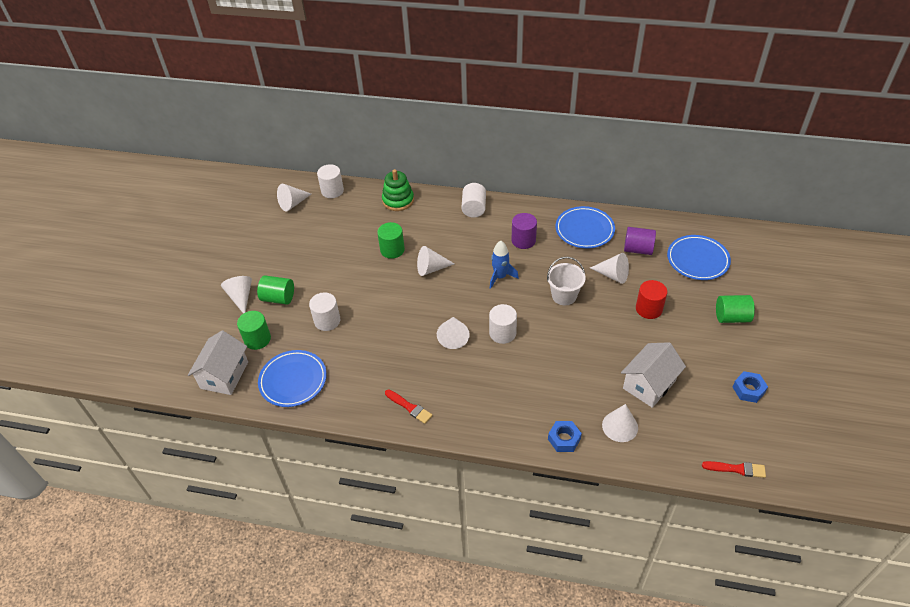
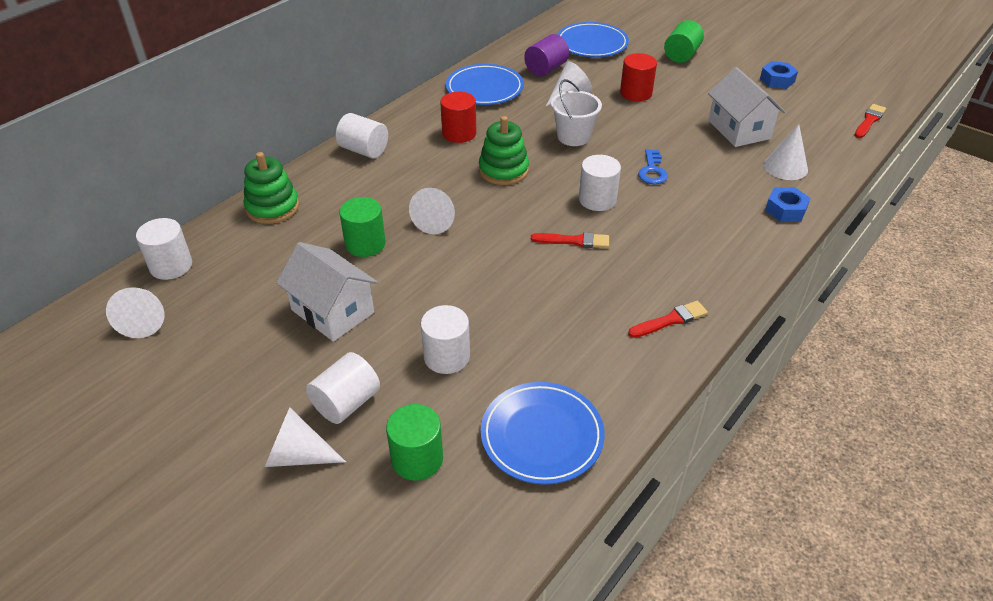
camera: 65 degrees left, 5 degrees down
(224, 375) = (466, 532): white house -> white house (333, 311)
(278, 298) = (346, 403): green cylinder -> white cylinder
(453, 337) = (574, 241): white cone -> red brush
(500, 277) = (503, 170): blue rocket -> green stacking toy
(523, 240) = (459, 133): purple cylinder -> red cylinder
(555, 350) = (652, 171): none -> blue key

